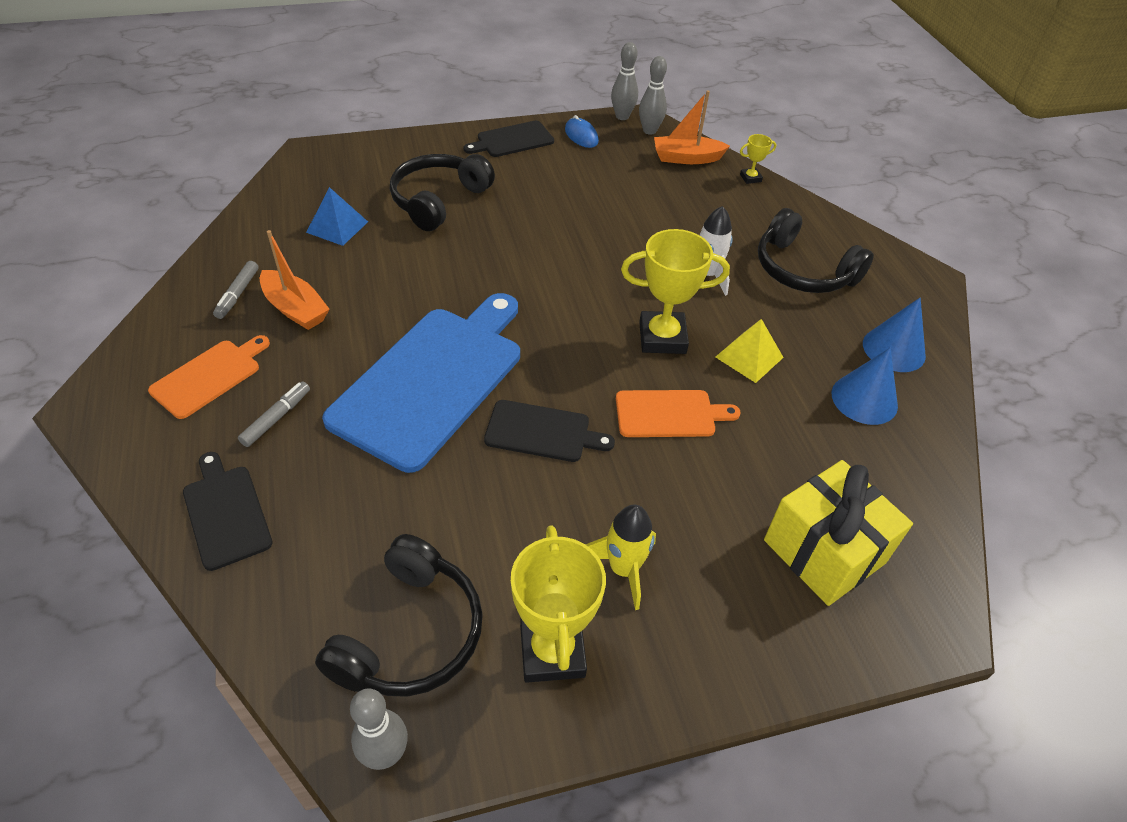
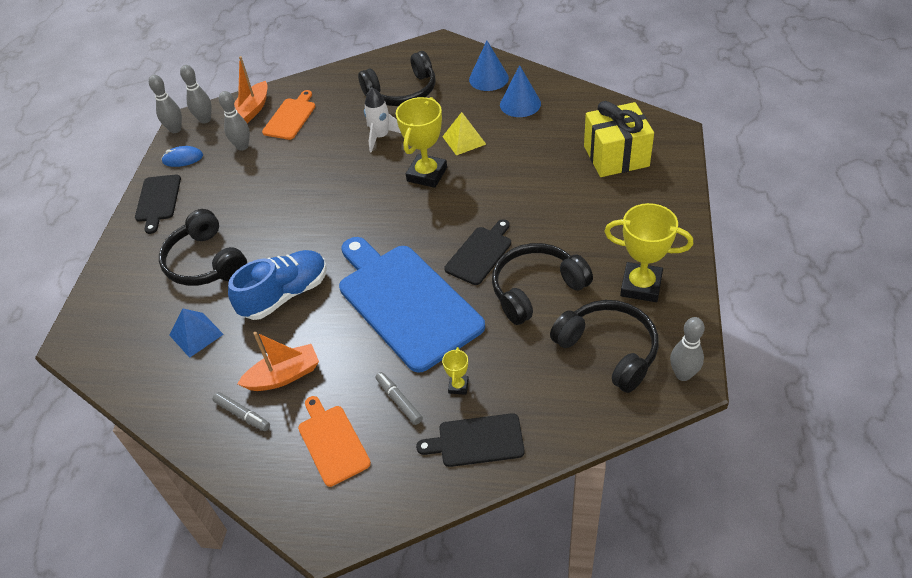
camera: 60 degrees left, 0 degrees up
(411, 273) = (285, 295): none -> blue shoe
(499, 512) = (536, 289): none -> black headphones
(623, 170) = (242, 146): none -> grey bowling pin
(623, 569) = (598, 241): yellow rocket -> none
(669, 414) = (493, 189): orange cutting board -> orange cutting board (290, 117)
(750, 178) = (297, 86): yellow trophy -> yellow trophy (458, 386)

